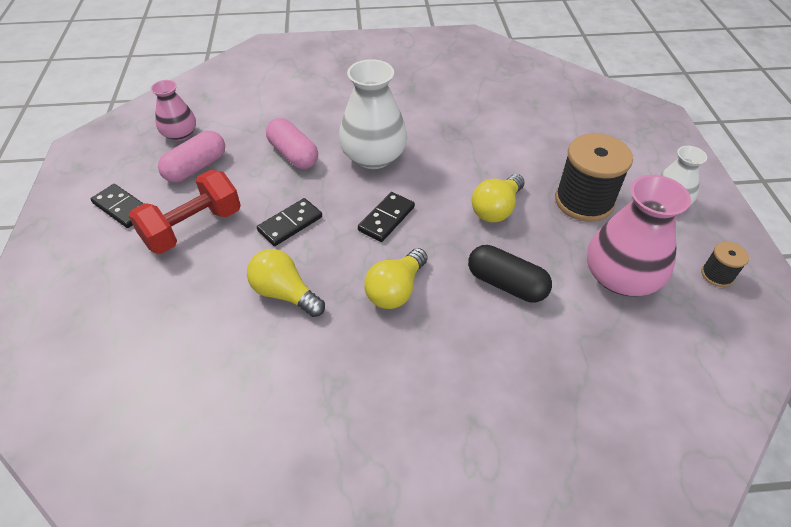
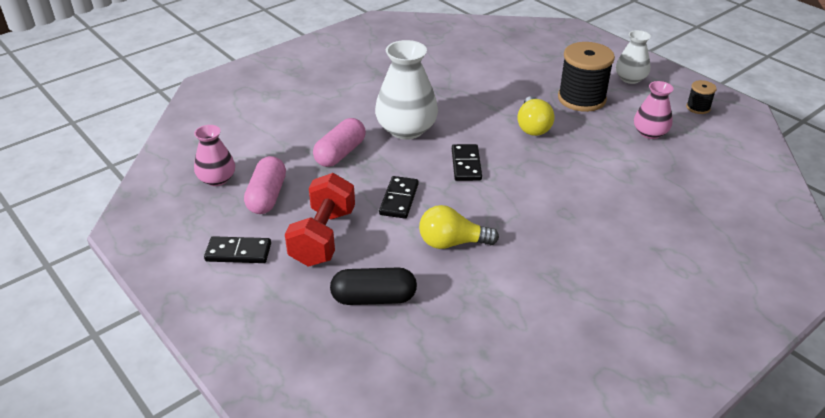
camera: 35 degrees left, 10 degrees down
(293, 154) = (340, 153): pink capsule -> pink capsule turned 75 degrees counterclockwise
(396, 290) = (525, 203): yellow light bulb -> none
(506, 284) = (590, 167): black capsule -> black capsule (374, 298)
(620, 277) = (650, 133): pink vase -> pink vase, size x0.59

